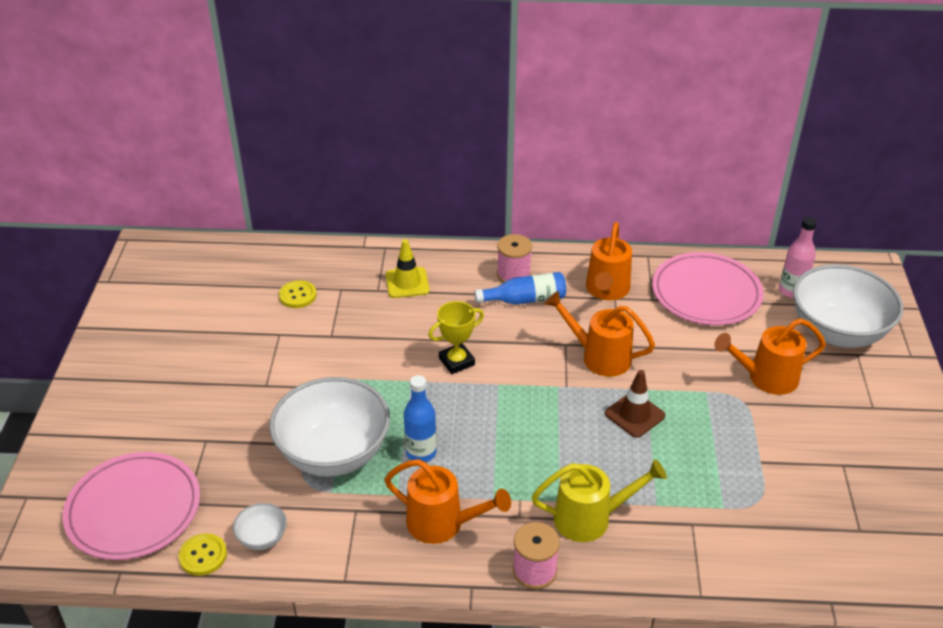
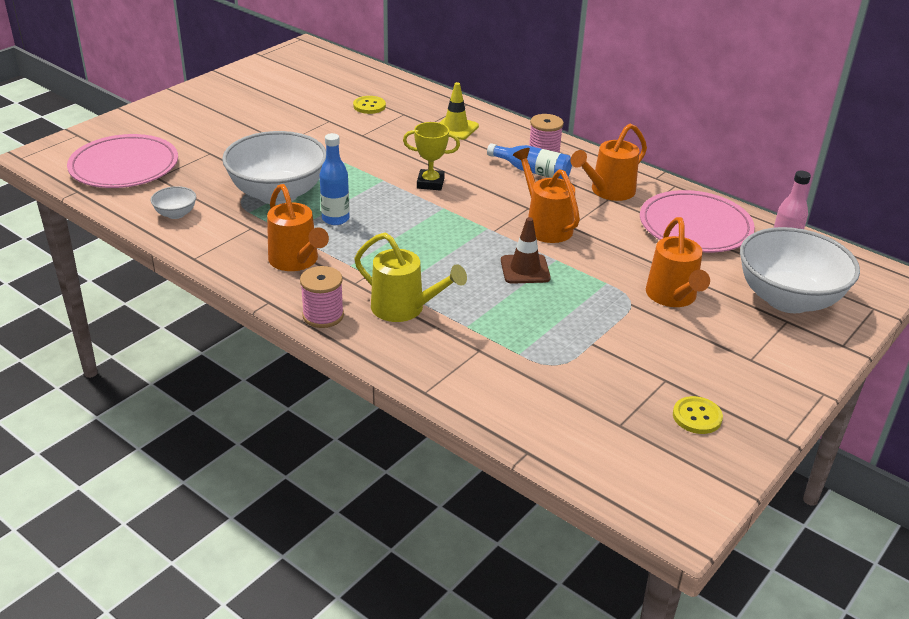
camera: 35 degrees right, 5 degrees down
(203, 555) = (131, 206): yellow button -> yellow button (697, 416)
(765, 378) = (673, 297): orange watering can -> orange watering can turned 120 degrees counterclockwise

